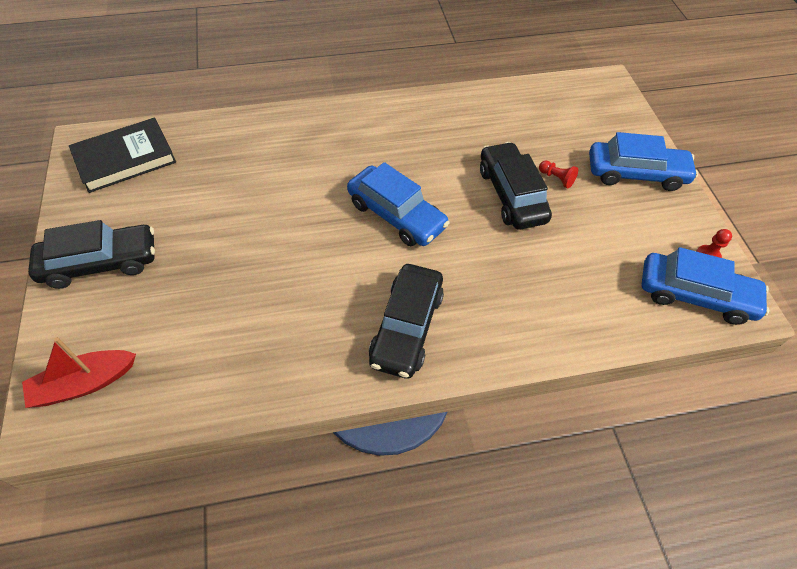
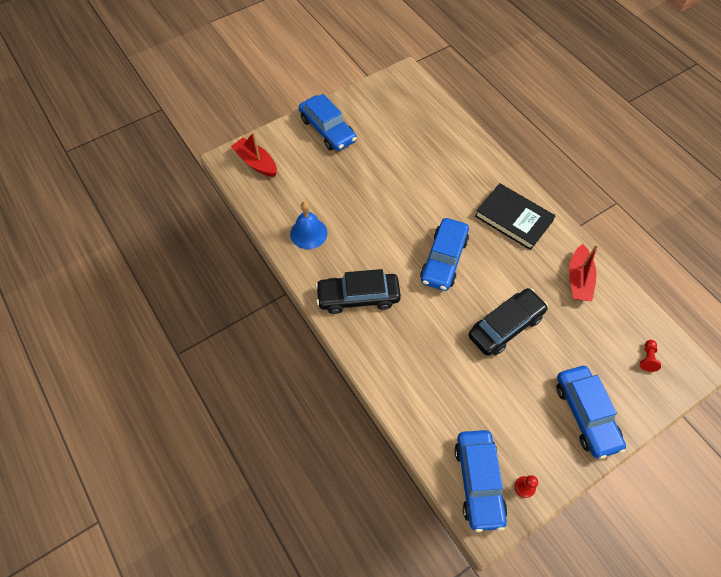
camera: 70 degrees right, 5 degrees up
(100, 263) = (327, 130): black car -> blue car
(125, 158) = (405, 100): black book -> black book (513, 218)
(268, 353) = (308, 233): none -> blue bell
(479, 114) = (578, 279): none -> red boat
(556, 178) = (541, 354): red pawn -> red pawn (647, 358)

